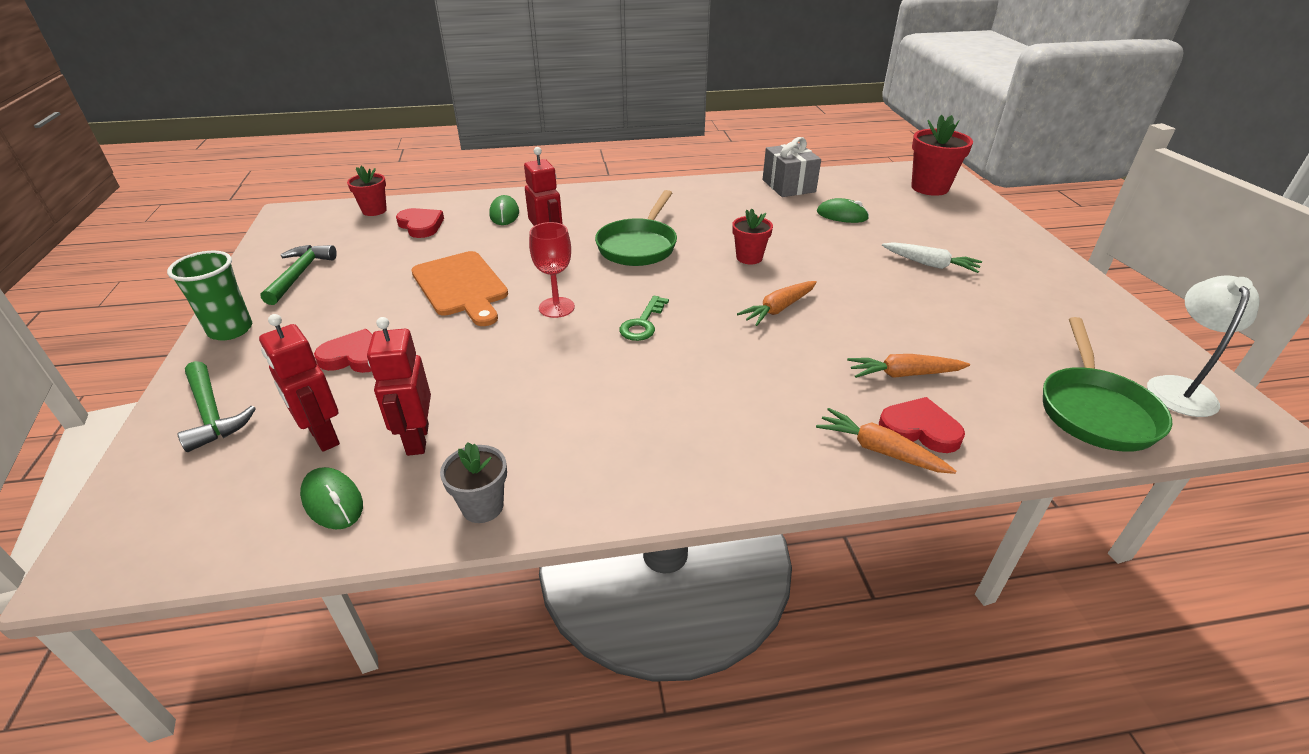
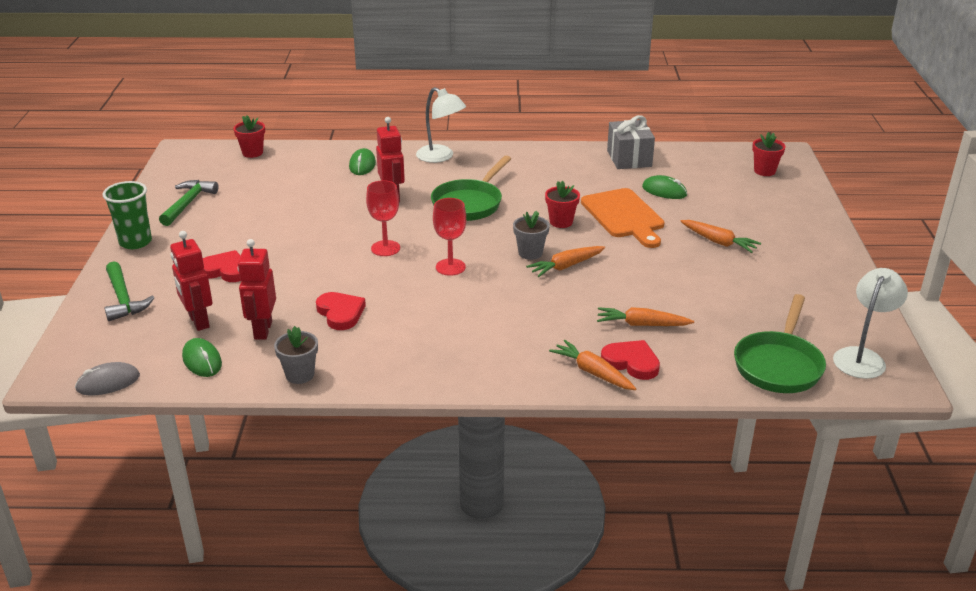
camera: 10 degrees right, 5 degrees down
(183, 561) = (108, 383): none -> grey mouse
(421, 225) = (289, 170): red heart -> red heart (340, 313)
(461, 286) = (313, 225): orange cutting board -> orange cutting board (624, 216)
(590, 199) = (441, 157): none -> white lamp
(643, 323) = (450, 267): green key -> red goblet
(730, 297) = (530, 253): none -> grey flower pot
(929, 188) = (764, 171): red flower pot -> red flower pot, size x0.61
(930, 264) = (718, 242): white carrot -> orange carrot

